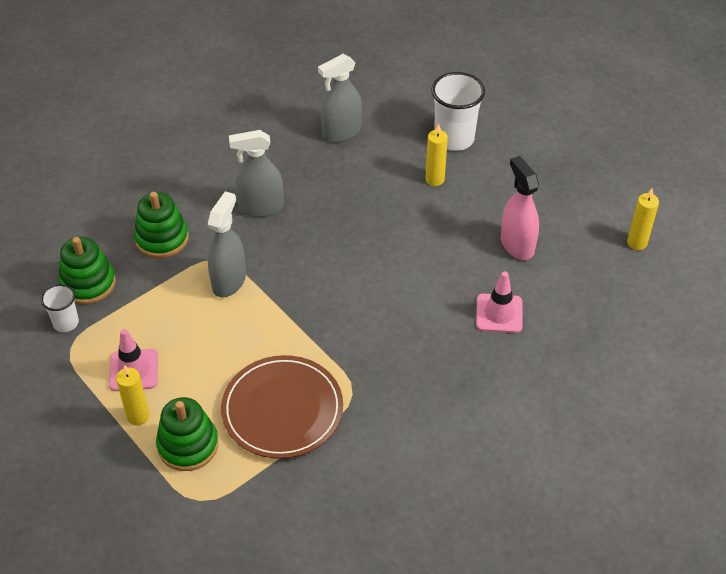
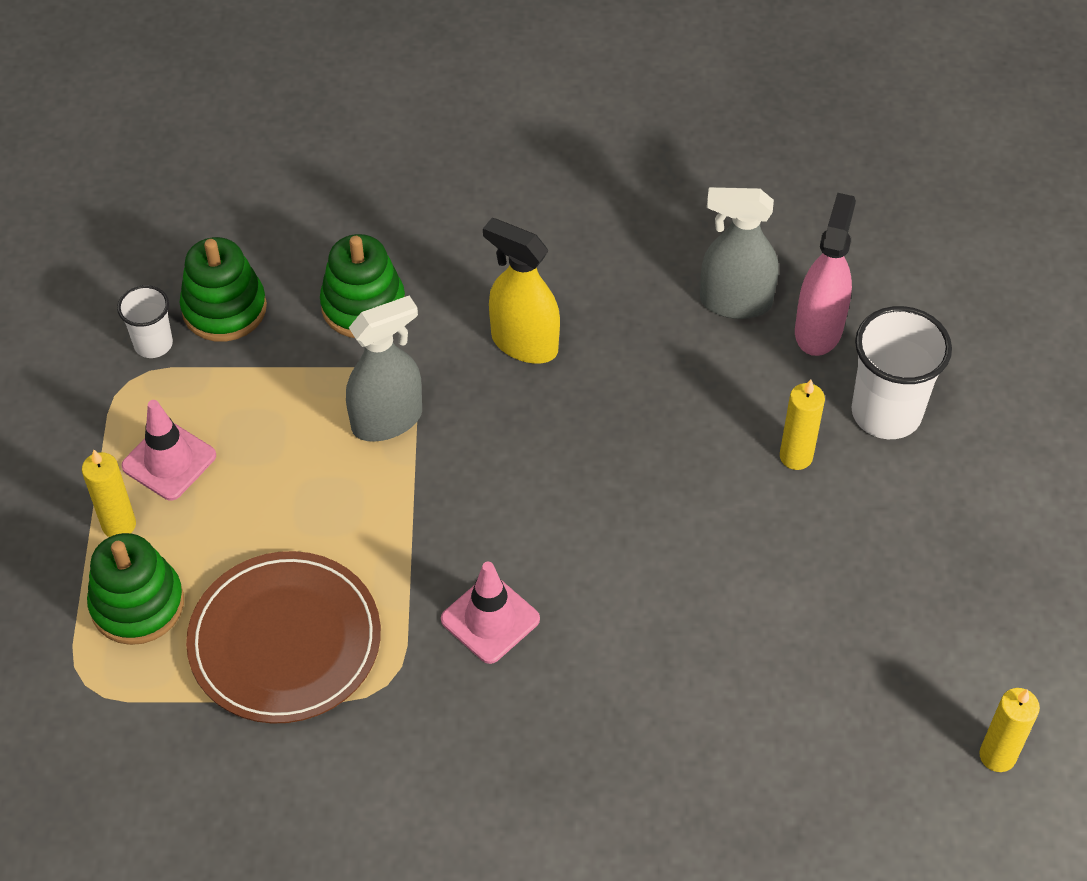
camera: 40 degrees right, 5 degrees up
(261, 207) = (524, 343): grey spray bottle -> yellow spray bottle
(499, 313) = (686, 715): pink traffic cone -> pink traffic cone (490, 619)
(517, 244) = (814, 633): pink spray bottle -> pink spray bottle (818, 329)

